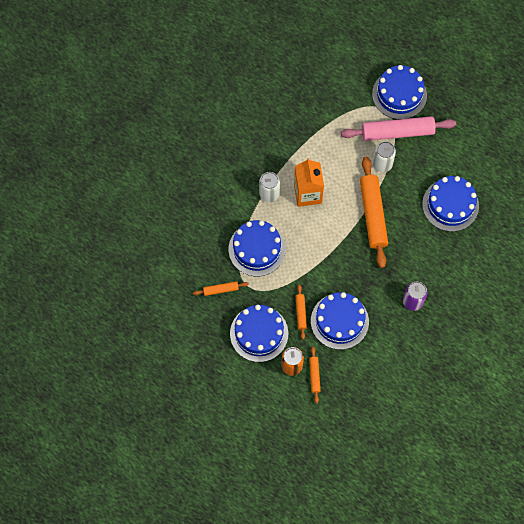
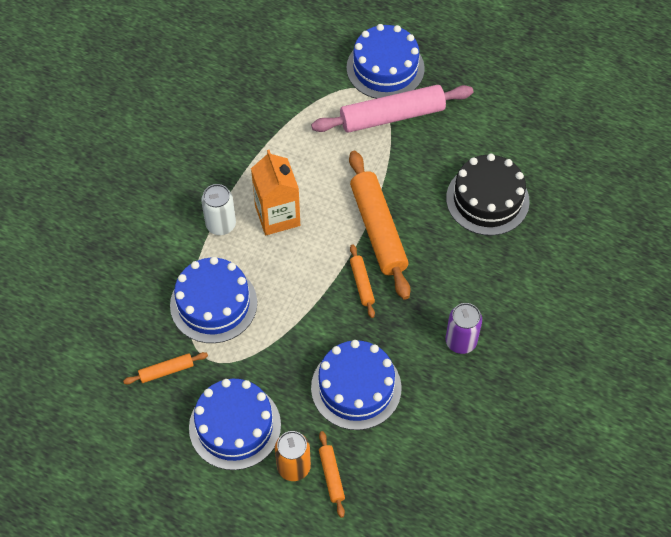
camera: 10 degrees left, 10 degrees down
(300, 313) = (294, 385): orange rolling pin -> orange rolling pin (362, 283)
(382, 164) = (379, 160): white can -> none
(450, 205) = (487, 199): blue cake -> black cake

